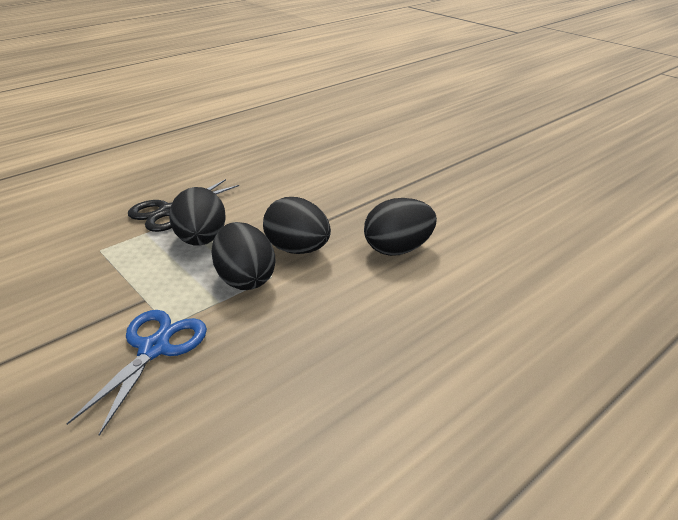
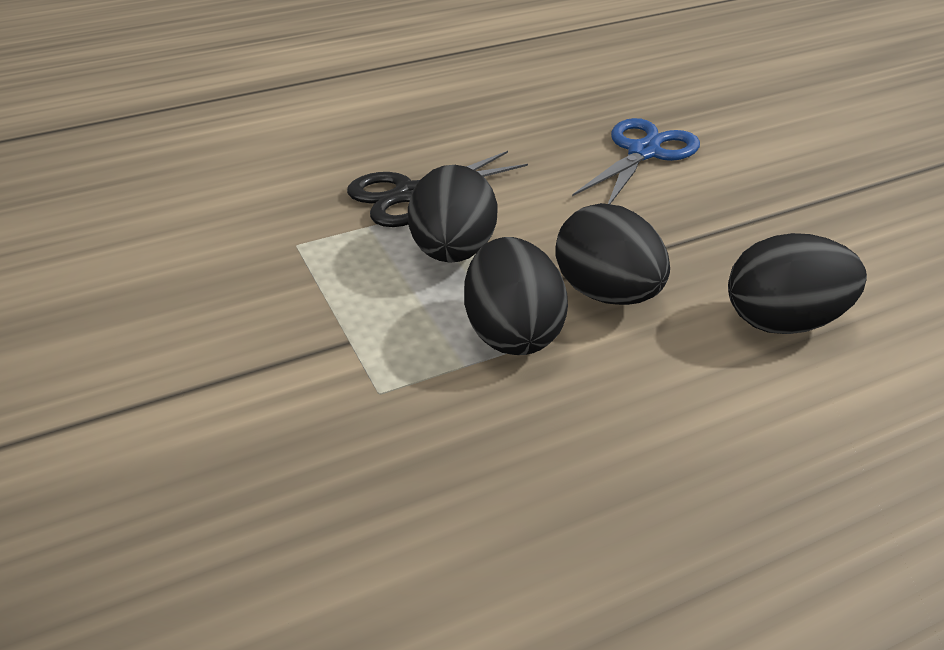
camera: 15 degrees right, 5 degrees up
(154, 348) = (350, 430): blue scissors -> blue scissors (643, 152)

